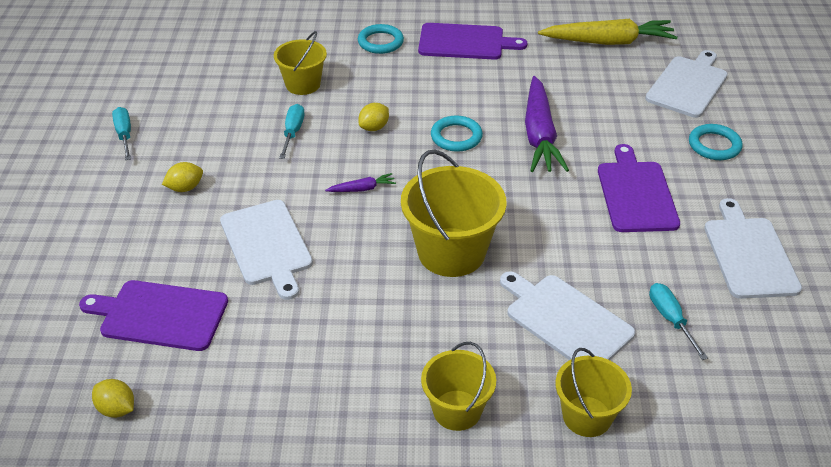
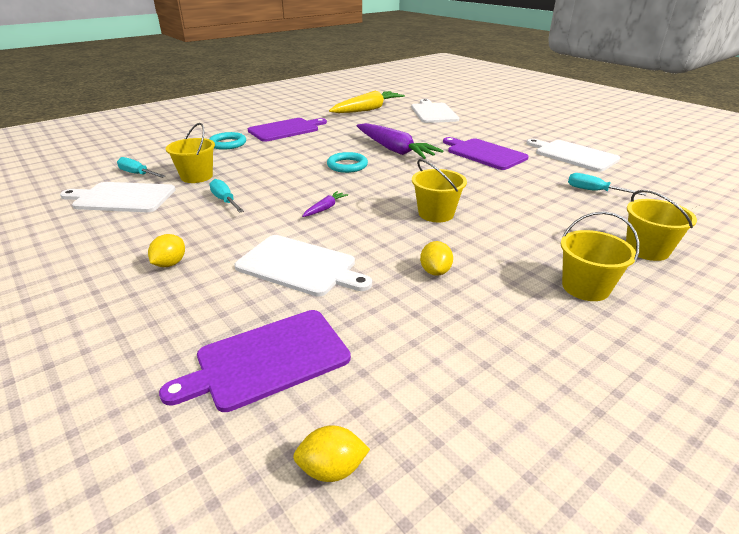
camera: 40 degrees left, 10 degrees down
(124, 135) = (55, 255): turquoise screwdriver -> turquoise screwdriver (138, 174)
(374, 127) = (285, 179): yellow lemon -> yellow lemon (435, 271)
(451, 252) = (436, 214): yellow bucket -> yellow bucket, size x0.62
(565, 320) = (552, 214): white cutting board -> white cutting board (122, 197)
(714, 145) = (484, 127): turquoise ring -> none

